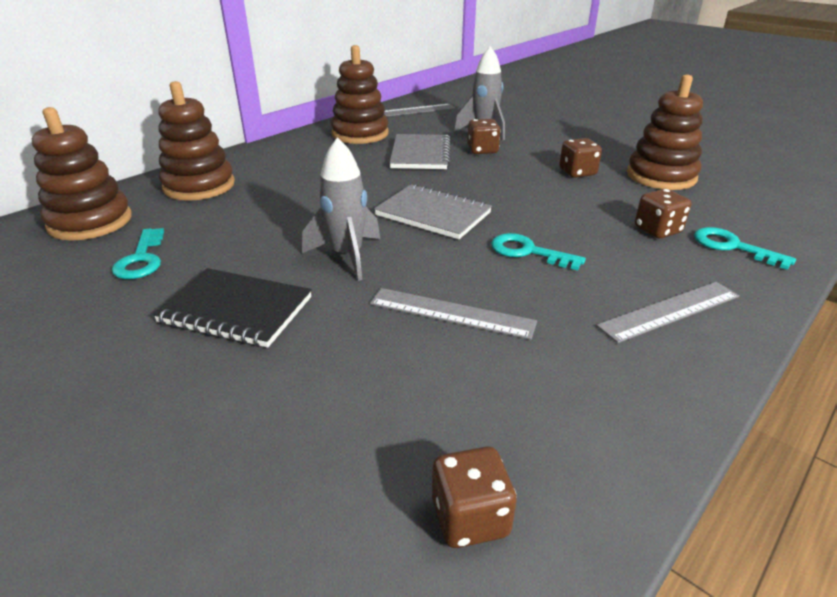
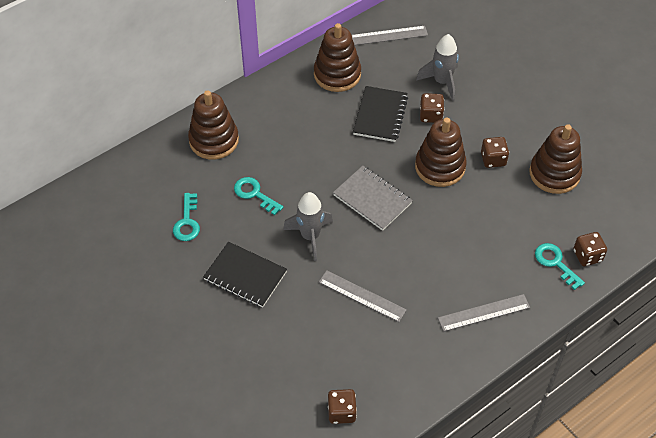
camera: 10 degrees right, 20 degrees up
(90, 222) = (148, 176): brown stacking toy -> brown stacking toy (440, 167)
(420, 154) = (380, 115): grey notebook -> black notebook
(528, 252) = (422, 249): turquoise key -> turquoise key (254, 194)
(657, 230) = (516, 239): brown dice -> brown dice (587, 256)

